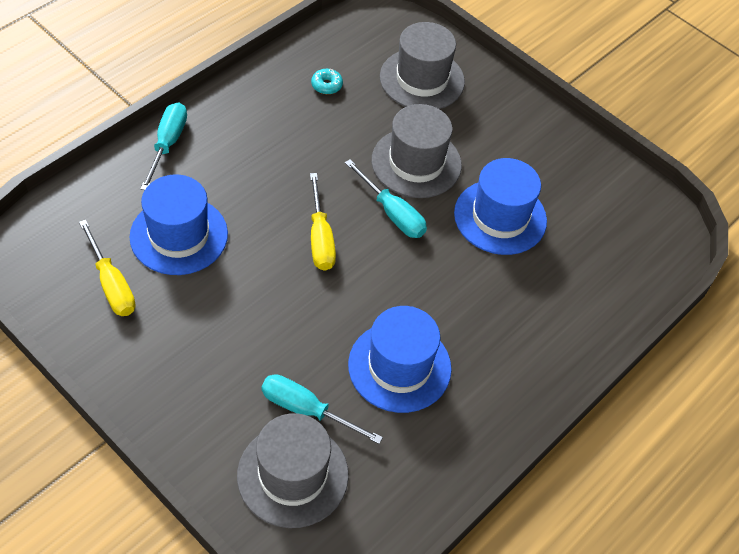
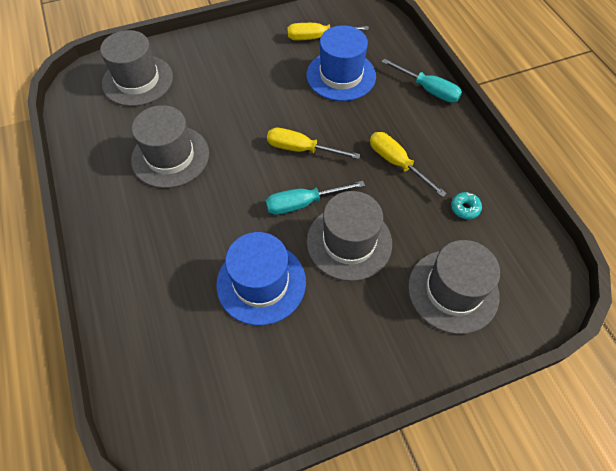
camera: 120 degrees right, 5 degrees up
(296, 148) = (397, 163): none -> yellow screwdriver
(306, 410) = (173, 99): turquoise screwdriver -> none
(399, 366) = (170, 156): blue hat -> grey hat

